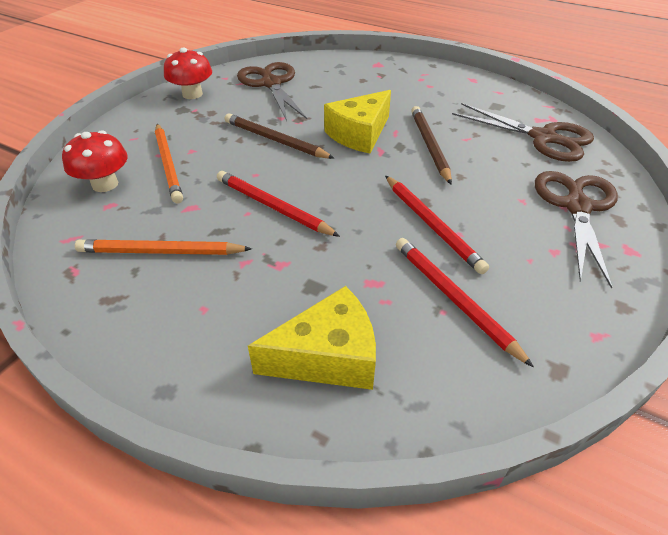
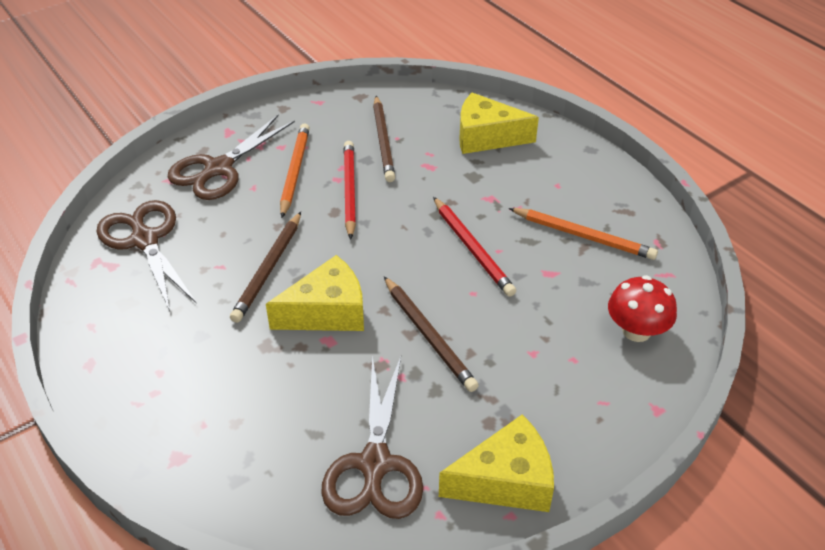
camera: 155 degrees left, 0 degrees up
(168, 164) = (564, 338): orange pencil -> orange pencil (295, 171)
(192, 94) = (505, 481): red mushroom -> yellow cheese
(454, 299) = (383, 141): red pencil -> brown pencil

